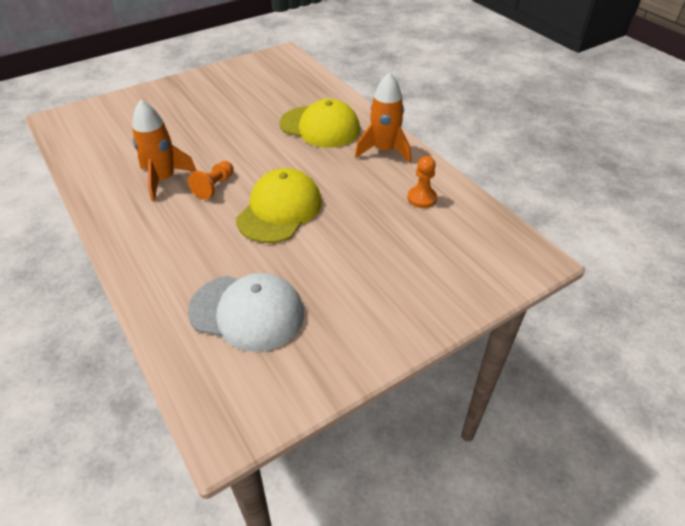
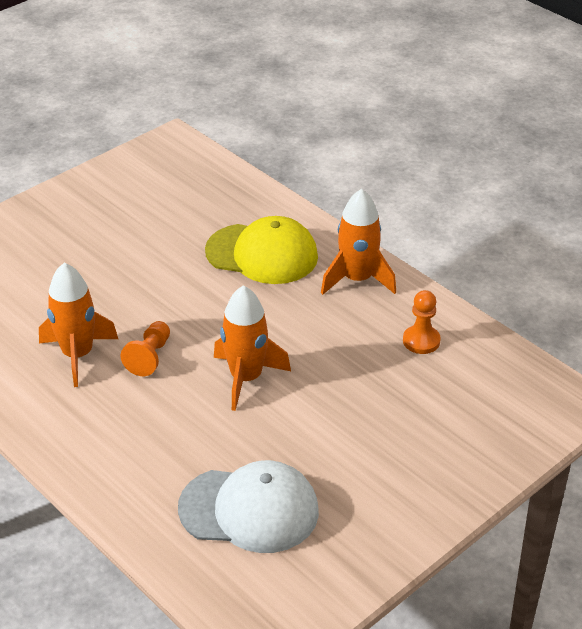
camera: 10 degrees left, 5 degrees down
(279, 210) = (246, 378): yellow cap -> orange rocket

